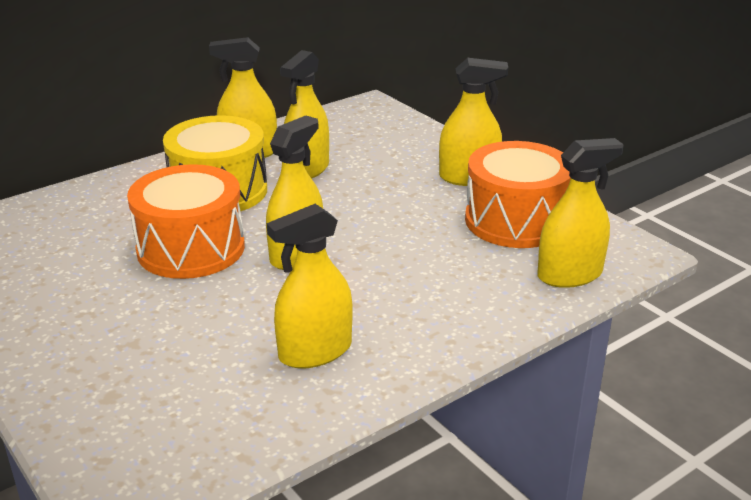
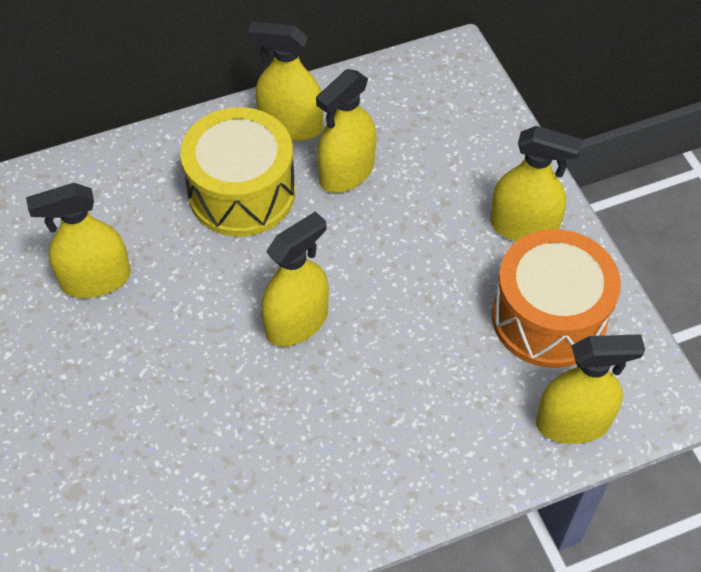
camera: 15 degrees right, 25 degrees up
(191, 248) = (192, 287): orange drum -> none
(315, 351) = (276, 477): yellow spray bottle -> yellow spray bottle (96, 279)

